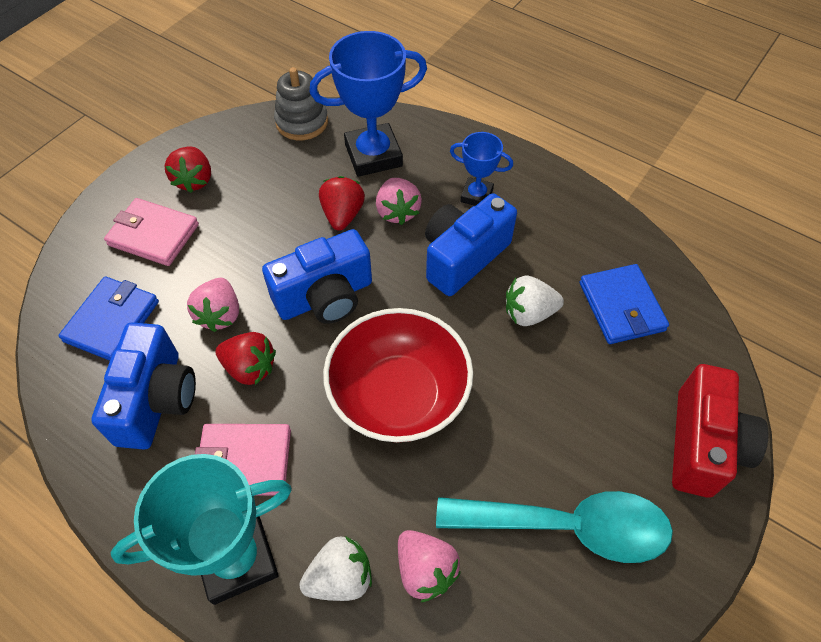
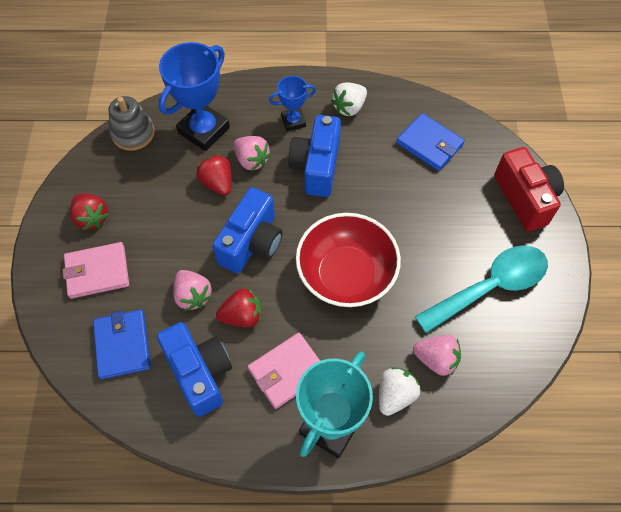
camera: 35 degrees left, 5 degrees up
(529, 313) = (381, 179): white strawberry -> white strawberry (349, 107)

